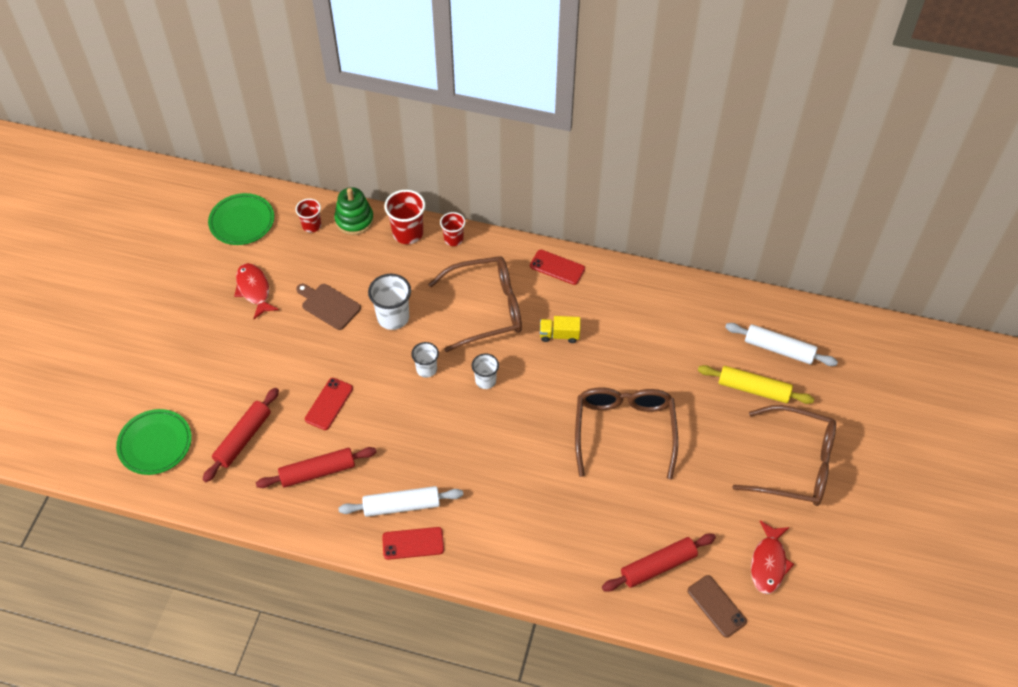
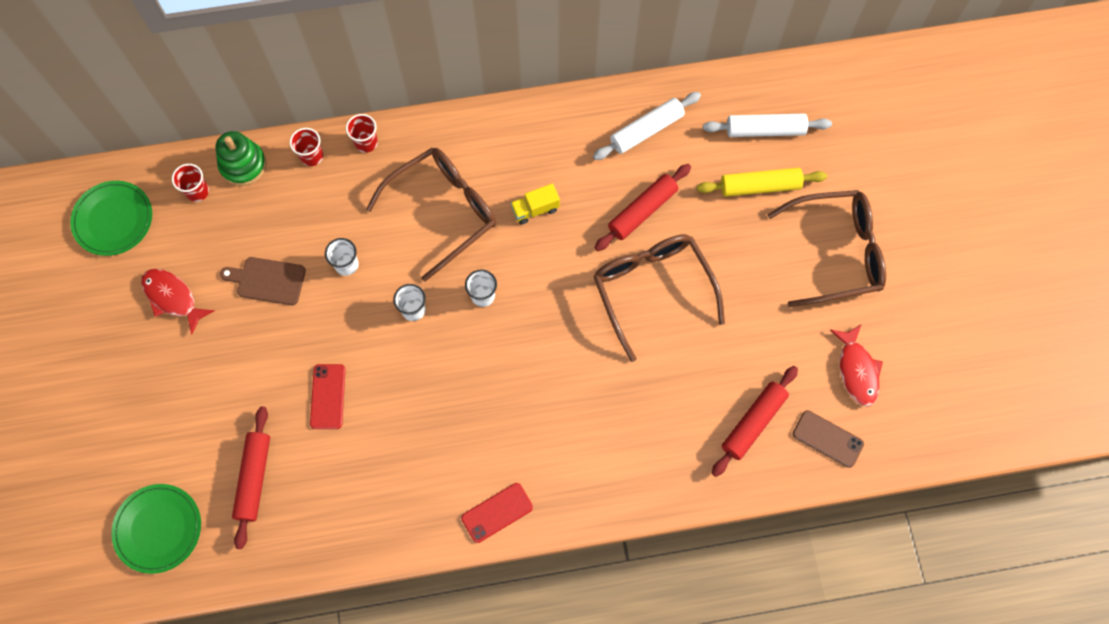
camera: 25 degrees left, 15 degrees up
(317, 472) = (356, 479): red rolling pin -> red rolling pin (642, 211)
(393, 317) = (346, 265): white cup -> white cup, size x0.63
(401, 505) = (464, 476): white rolling pin -> white rolling pin (646, 130)
(408, 233) = (312, 156): red cup -> red cup, size x0.63
(557, 267) = (495, 130): red phone -> none

